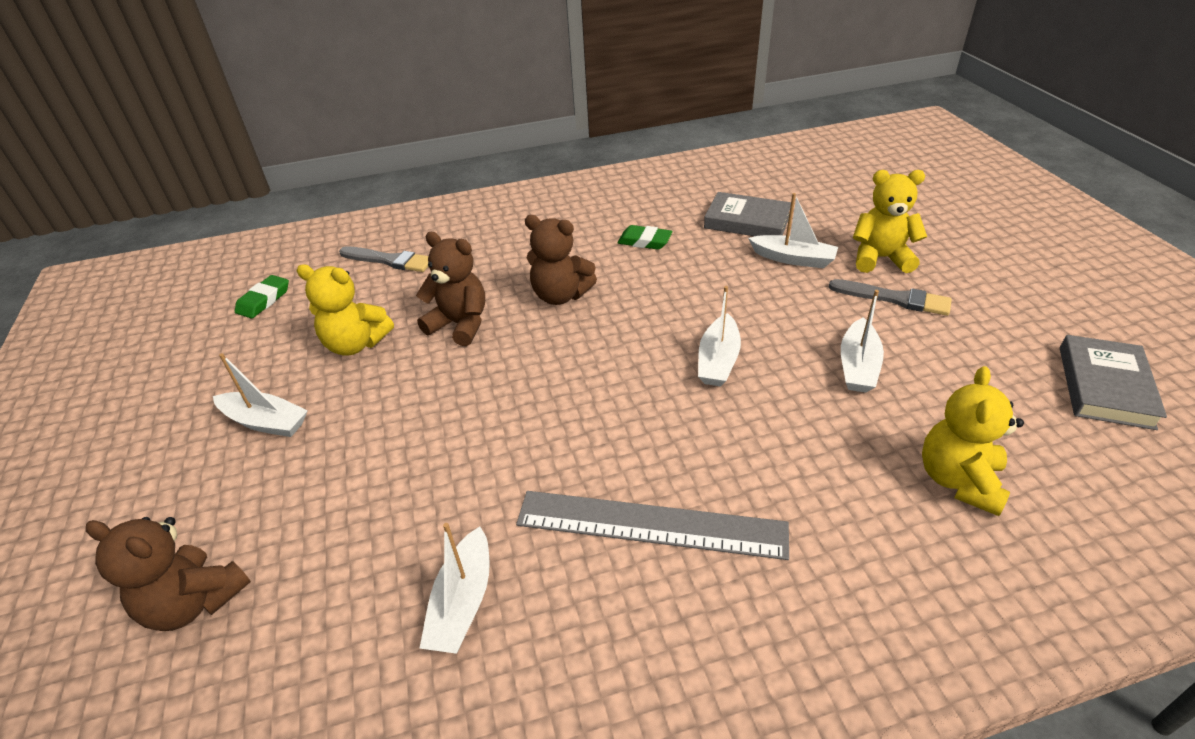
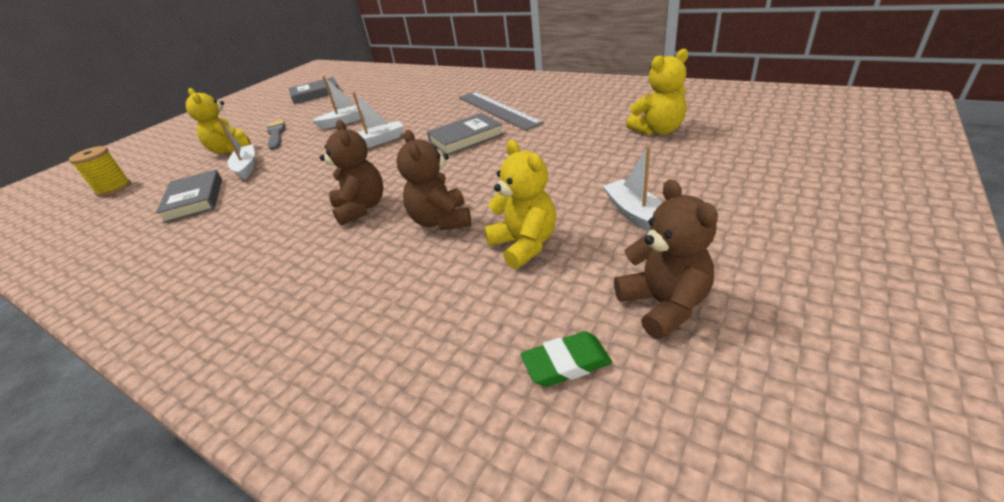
camera: 130 degrees left, 5 degrees down
(195, 602) = (714, 146): brown teddy bear -> brown teddy bear (663, 305)
(389, 260) = (395, 333): grey brush -> none
(462, 602) = (589, 113): white boat -> none
(599, 430) = (465, 138): none -> grey book
(644, 241) = (251, 219): green eraser -> none
(864, 185) = (114, 188): none -> yellow spool
(958, 480) = (399, 91): yellow teddy bear -> yellow teddy bear (658, 130)

